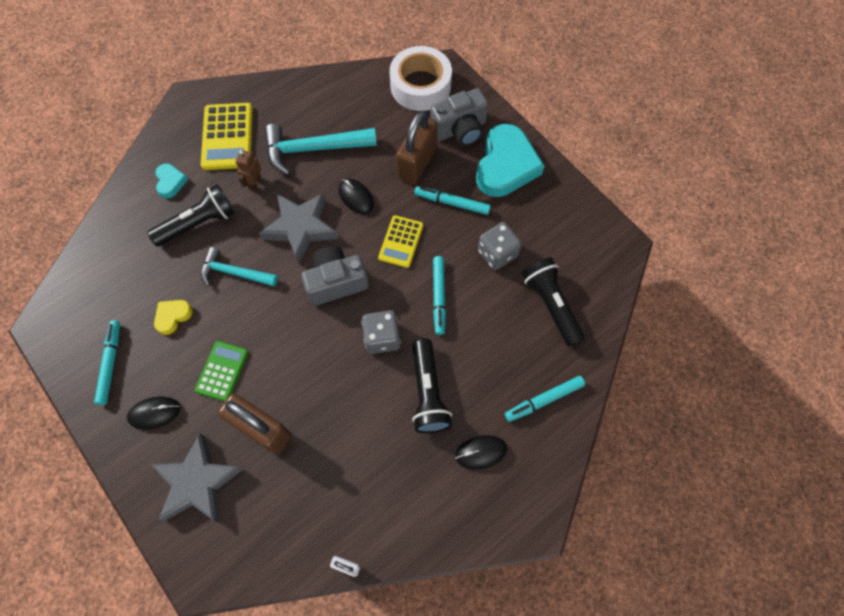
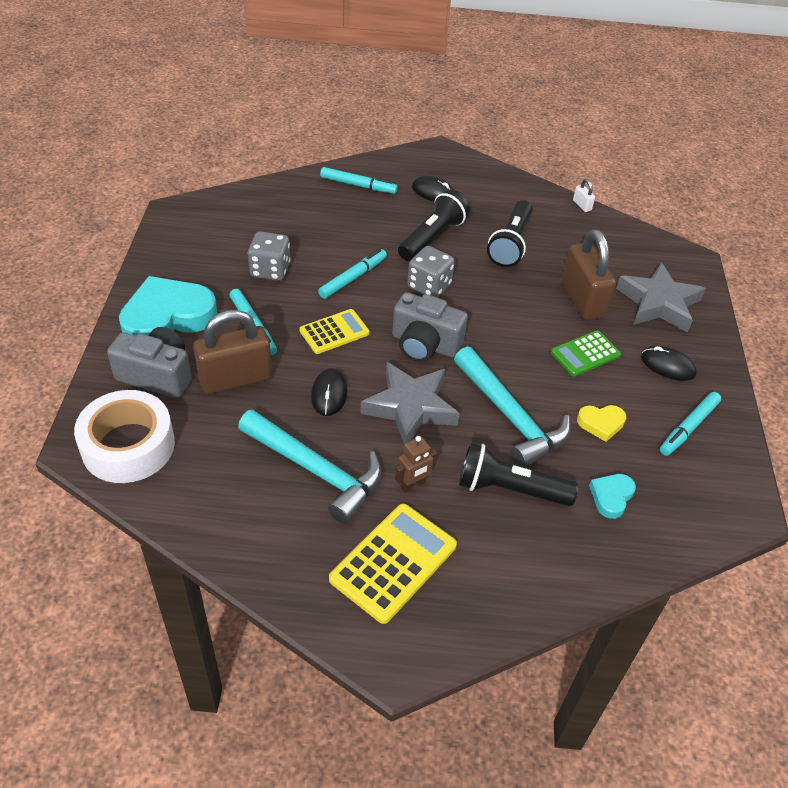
camera: 140 degrees left, 20 degrees down
(170, 182) = (505, 560): turquoise heart -> turquoise heart (611, 497)
(234, 273) = (511, 417): turquoise hammer -> turquoise hammer, size x1.55
(550, 304) = (279, 219): black flashlight -> black flashlight (510, 244)

